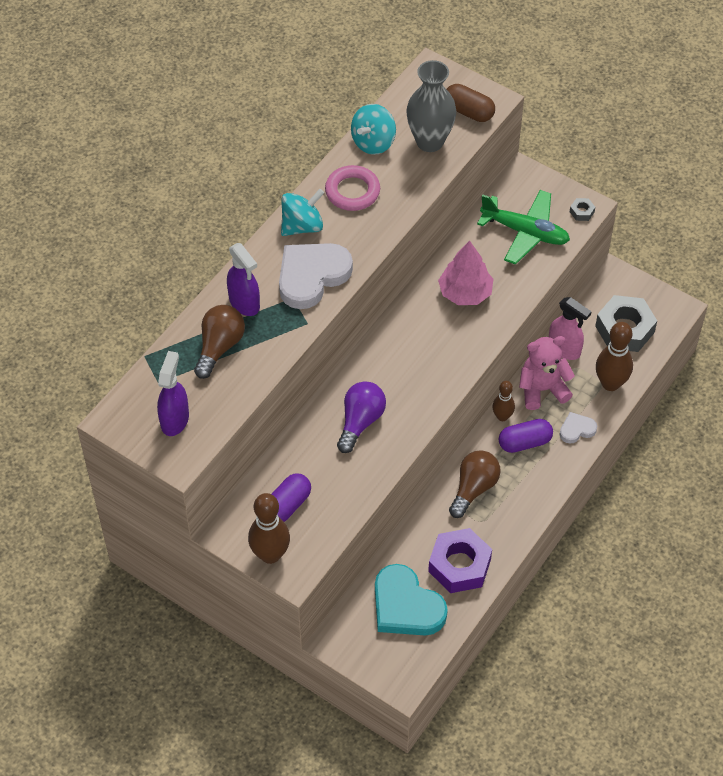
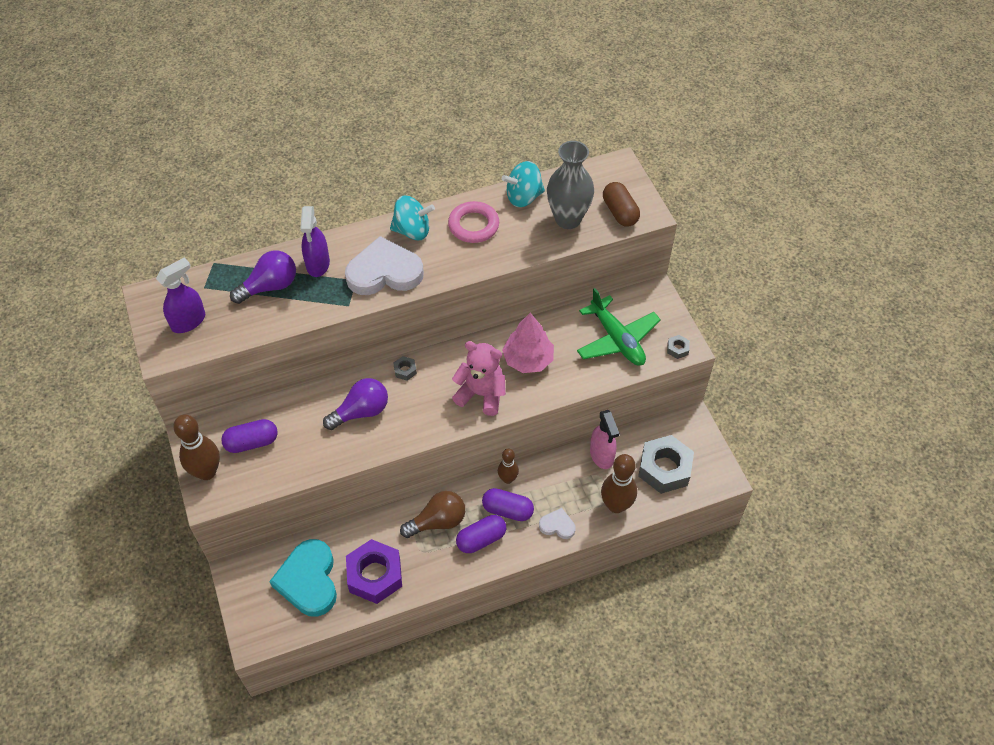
camera: 35 degrees right, 0 degrees up
(219, 347) = (270, 286): brown light bulb -> purple light bulb
(366, 364) = (405, 370): none -> grey nut
(523, 480) = (481, 539): none -> purple capsule
(542, 389) = (557, 476): pink teddy bear -> pink teddy bear (481, 394)

